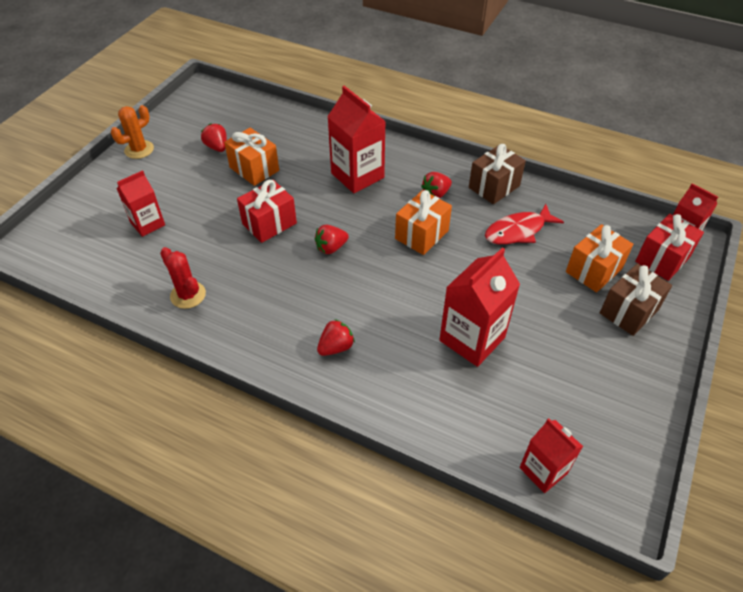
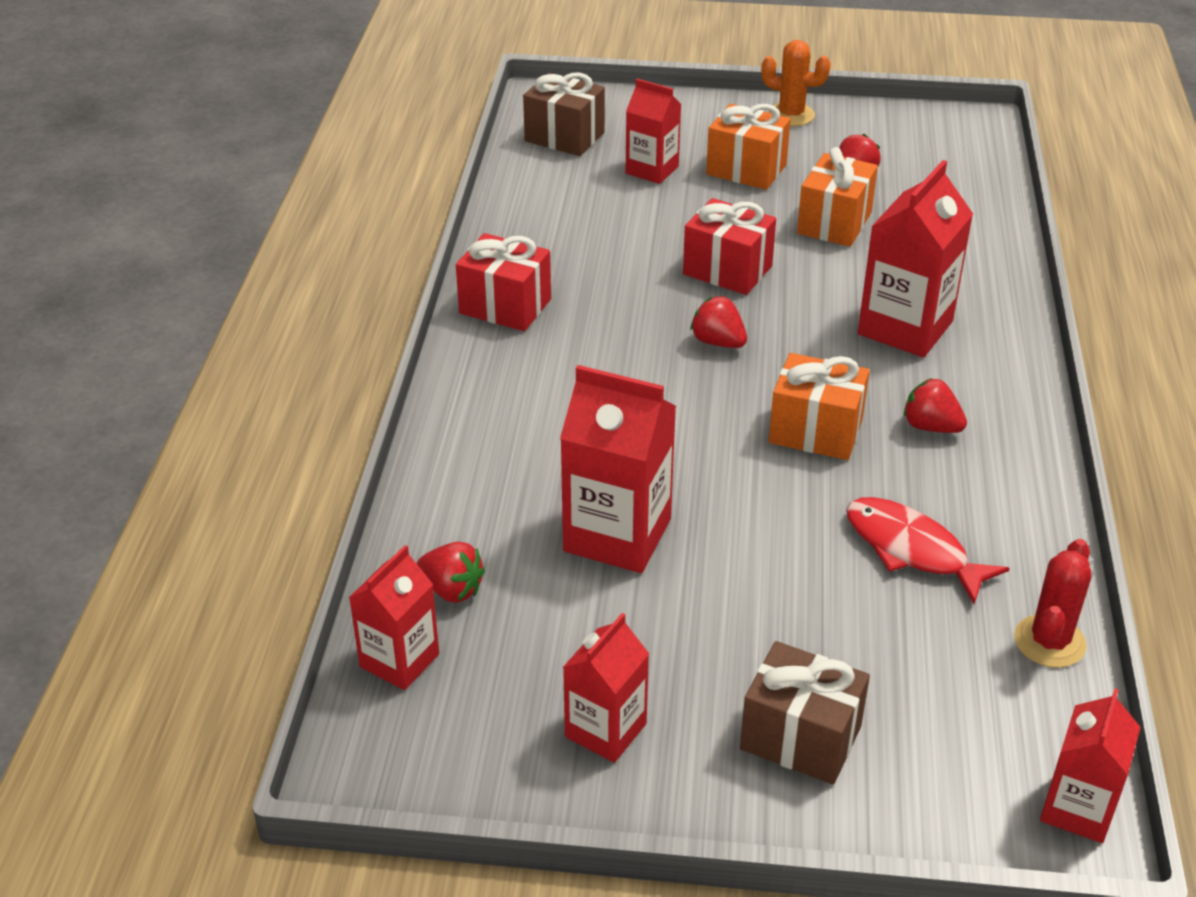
camera: 70 degrees right, 10 degrees down
(188, 295) = (546, 242): red cactus -> red cactus (1049, 642)
(336, 347) = (526, 396): red strawberry -> red strawberry (452, 590)
(494, 187) = (1011, 497): brown gift -> brown gift (564, 137)
(594, 270) = (878, 673): orange gift -> orange gift (746, 169)
(612, 386) = (605, 730): none -> red carton
(662, 259) = (985, 781): red gift -> red gift (505, 306)

